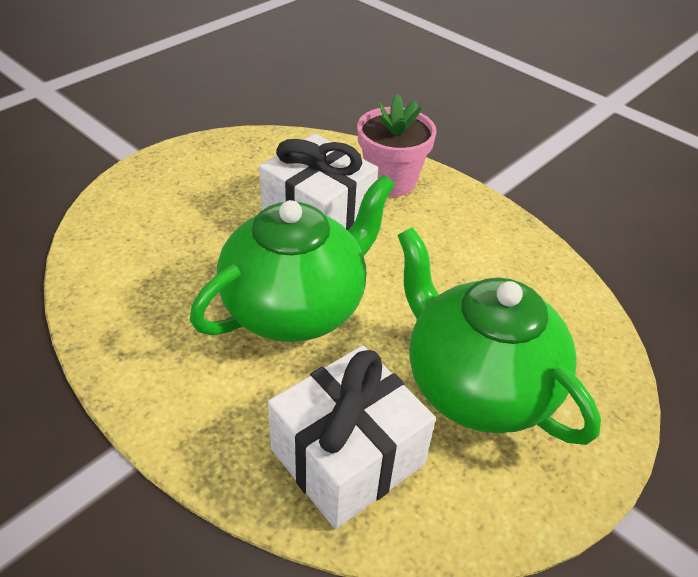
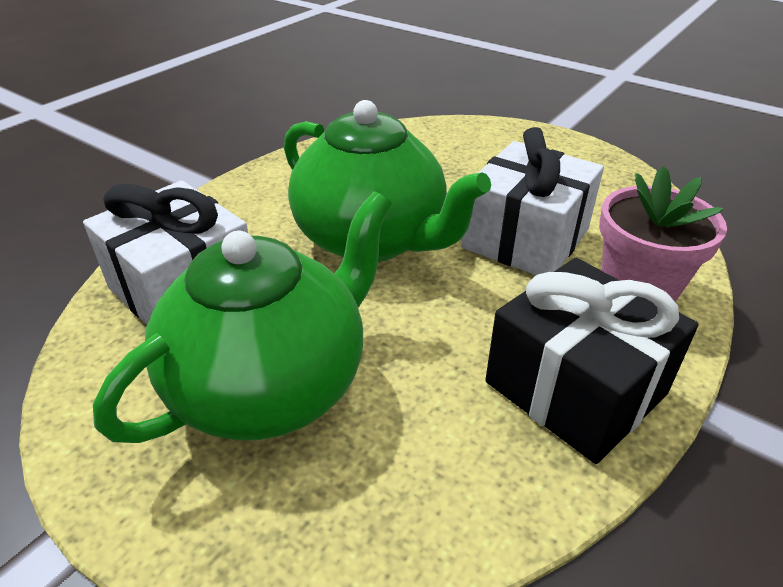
camera: 85 degrees right, 5 degrees down
(479, 232) = (575, 388): none -> black gift

